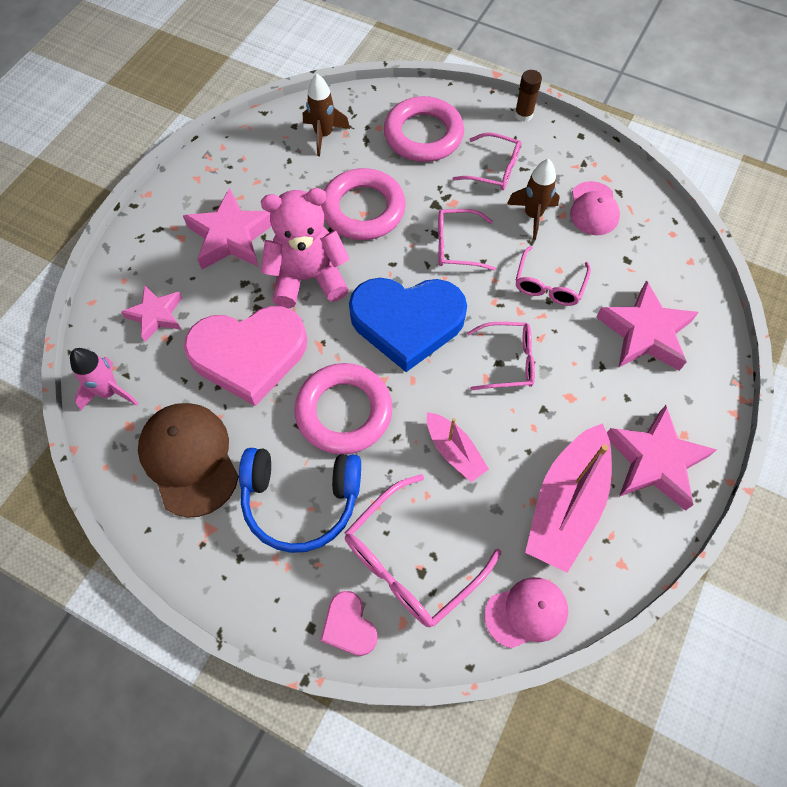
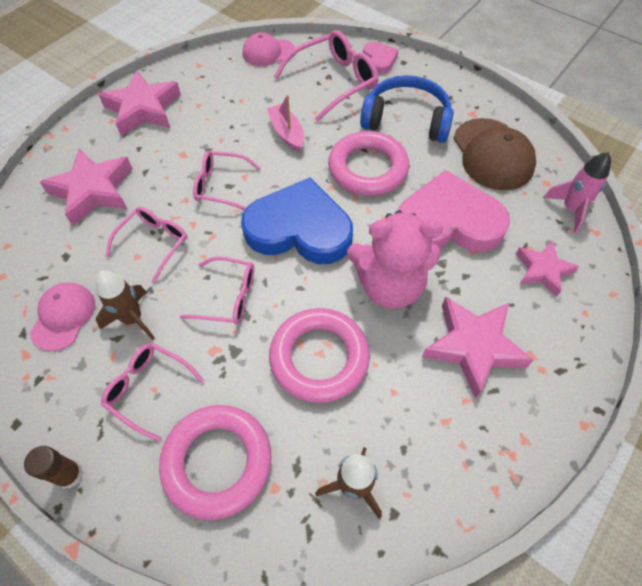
camera: 170 degrees left, 5 degrees down
(566, 505) = (219, 95): pink boat -> none

